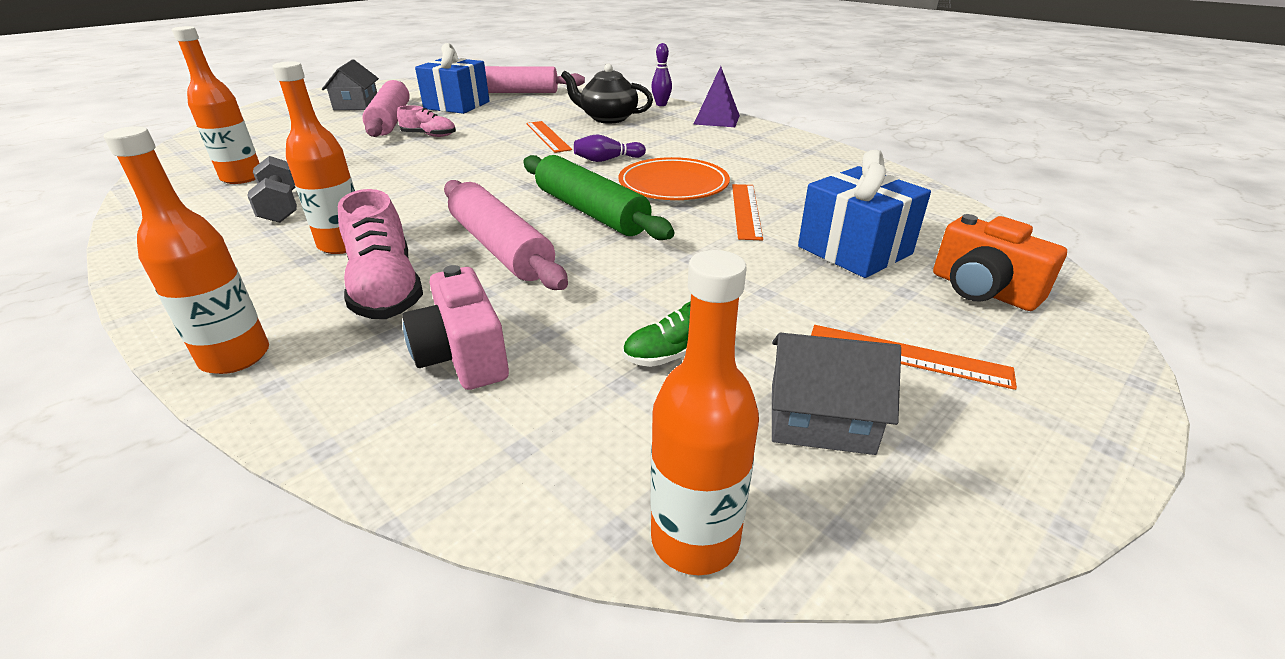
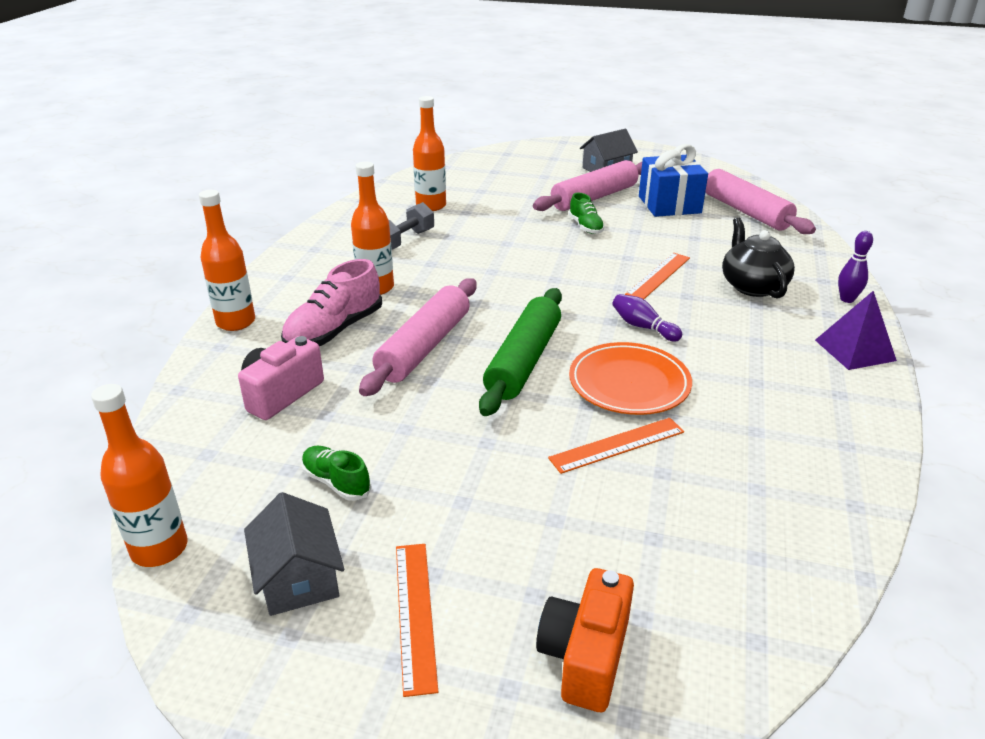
camera: 60 degrees right, 0 degrees up
(429, 135) = (585, 227): pink shoe -> green shoe
(854, 250) = (595, 541): blue gift -> none

